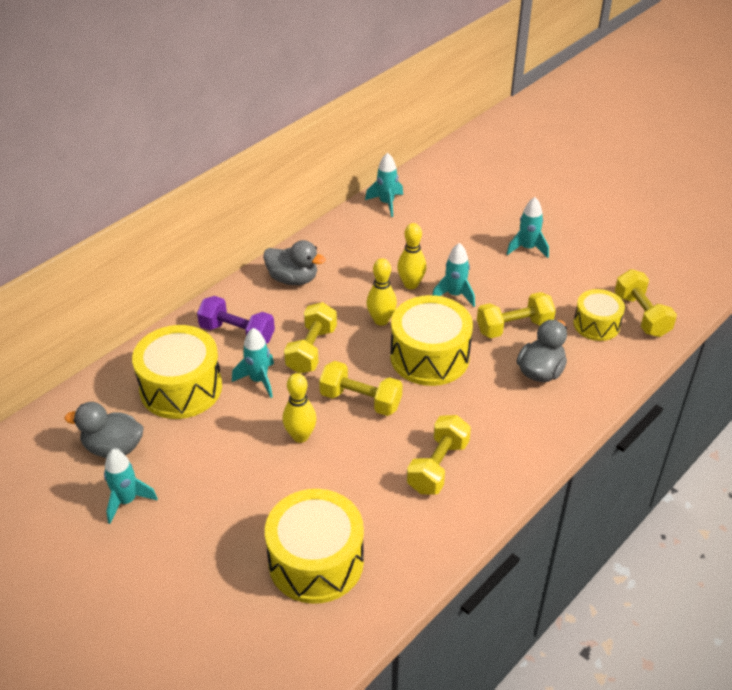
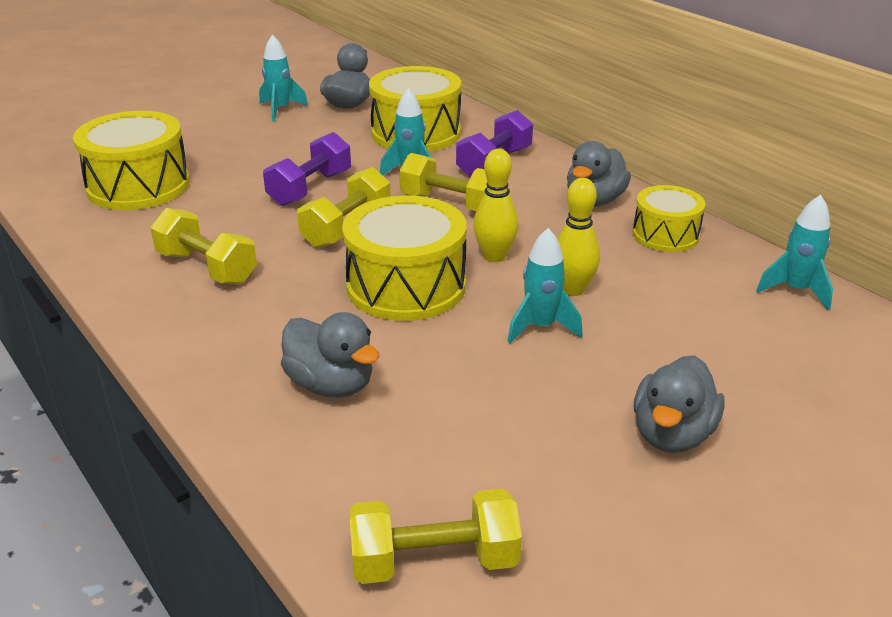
camera: 100 degrees right, 10 degrees down
(300, 436) = (310, 189): yellow bowling pin -> purple dumbbell
(514, 327) = (445, 375): yellow dumbbell -> none
(527, 248) = (672, 434): turquoise rocket -> grey duck
(596, 324) = (424, 481): yellow drum -> yellow drum (665, 235)

